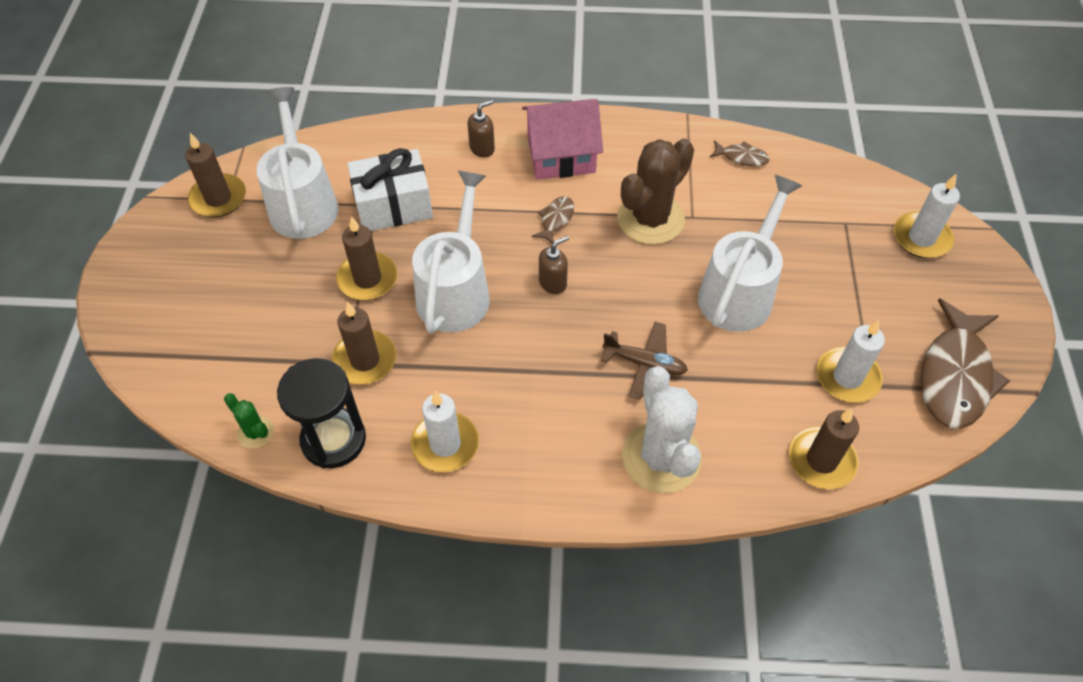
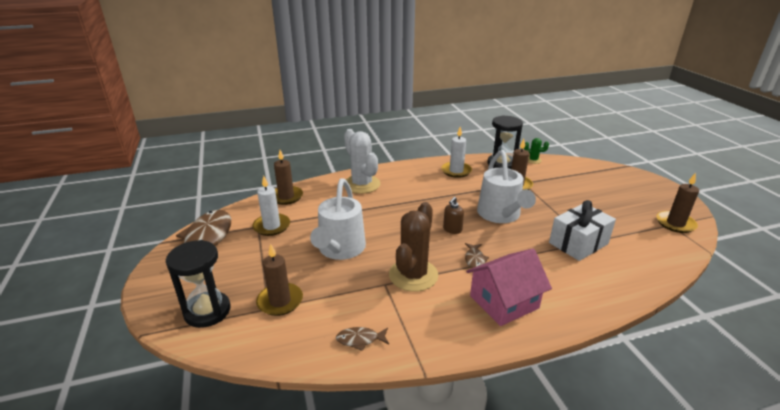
camera: 160 degrees right, 25 degrees down
(302, 202) = (630, 233): white watering can -> none
(367, 279) = (550, 210): brown candle -> brown candle (280, 301)
(482, 148) = (563, 291): brown soap dispenser -> none
(644, 364) = (383, 209): brown plane -> none
(921, 238) = (207, 311): white candle -> black hourglass

